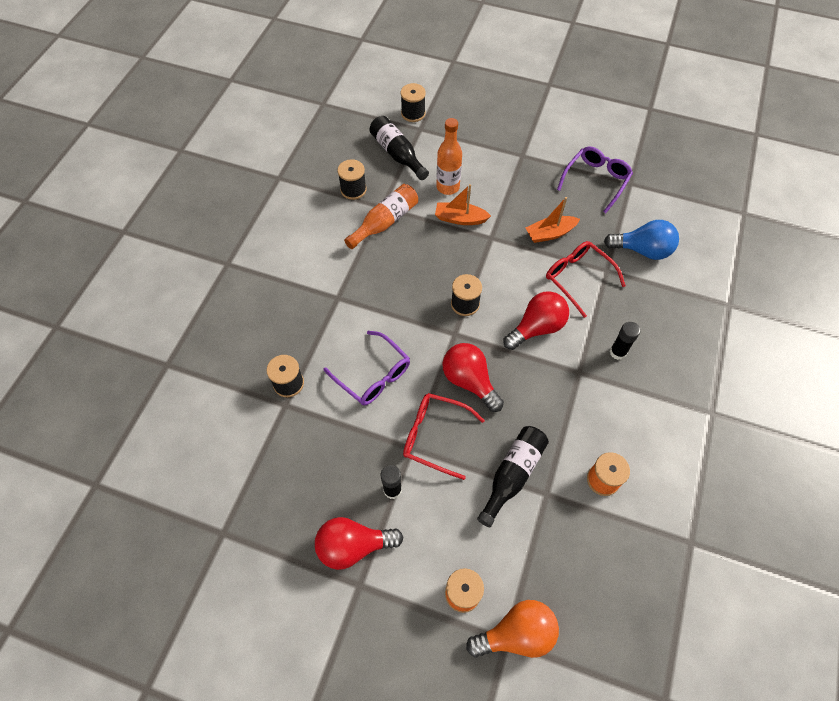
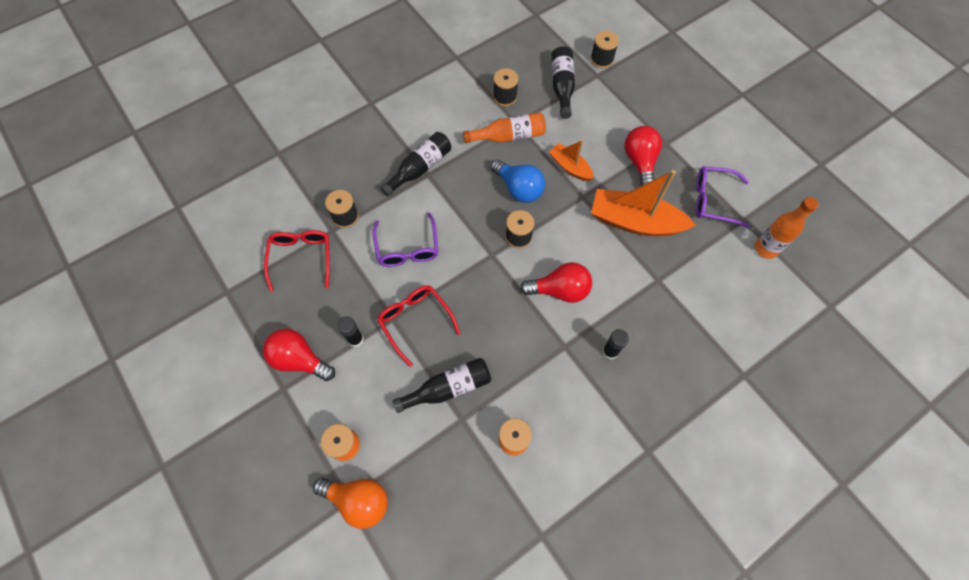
camera: 35 degrees right, 5 degrees up
(326, 296) = (420, 168): none -> black bottle
(448, 187) = (581, 135): orange bottle -> orange bottle (766, 248)
(469, 381) = (473, 298): red light bulb -> red light bulb (640, 162)
(550, 233) = (634, 222): orange boat -> orange boat, size x1.83
(578, 278) = (627, 272): red glasses -> red glasses (301, 258)
(596, 181) = (713, 200): purple glasses -> purple glasses turned 150 degrees counterclockwise
(642, 250) = (704, 282): blue light bulb -> blue light bulb (518, 189)

